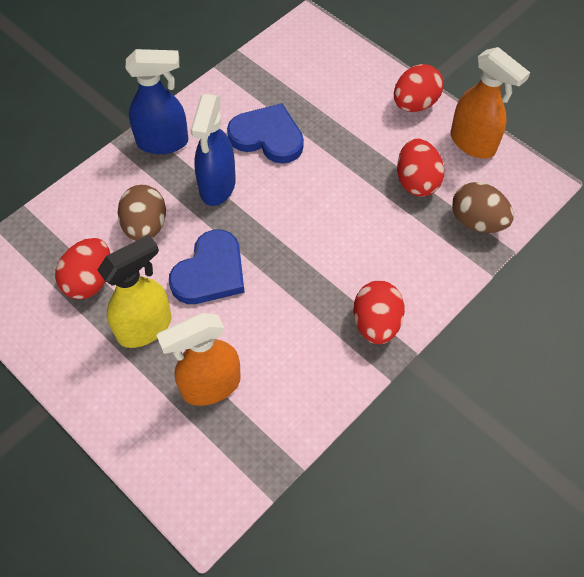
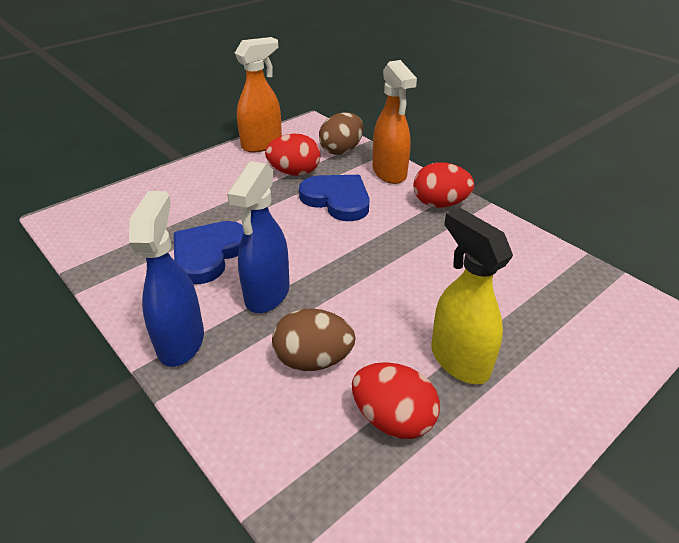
camera: 85 degrees left, 20 degrees down
(210, 272) = (384, 303): blue heart -> blue heart (337, 200)
(210, 386) = (523, 307): orange spray bottle -> orange spray bottle (389, 173)
(217, 186) = (267, 294): blue spray bottle -> blue spray bottle turned 90 degrees clockwise
(415, 104) = (206, 166): red egg -> none

